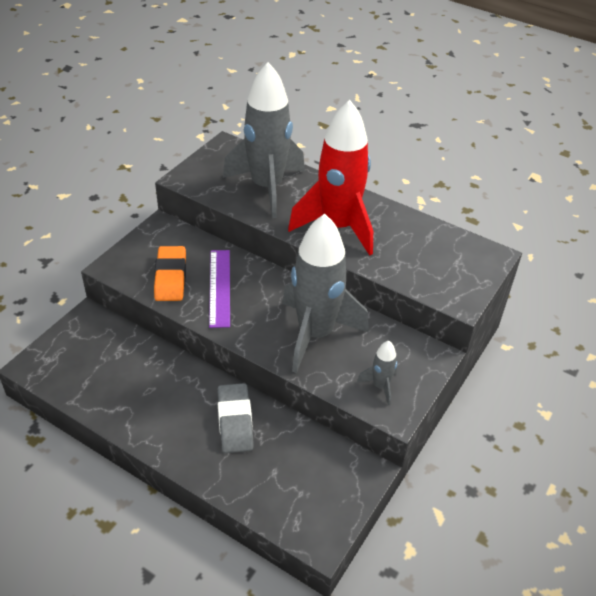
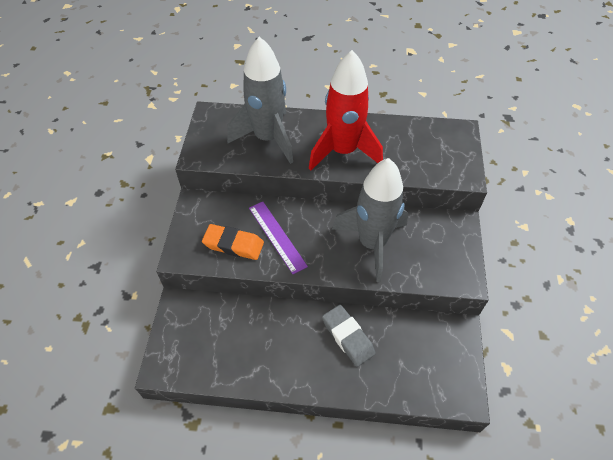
camera: 25 degrees left, 10 degrees up
(171, 277) = (233, 244): orange eraser -> orange eraser turned 45 degrees counterclockwise
(380, 386) = (443, 264): grey rocket -> none

